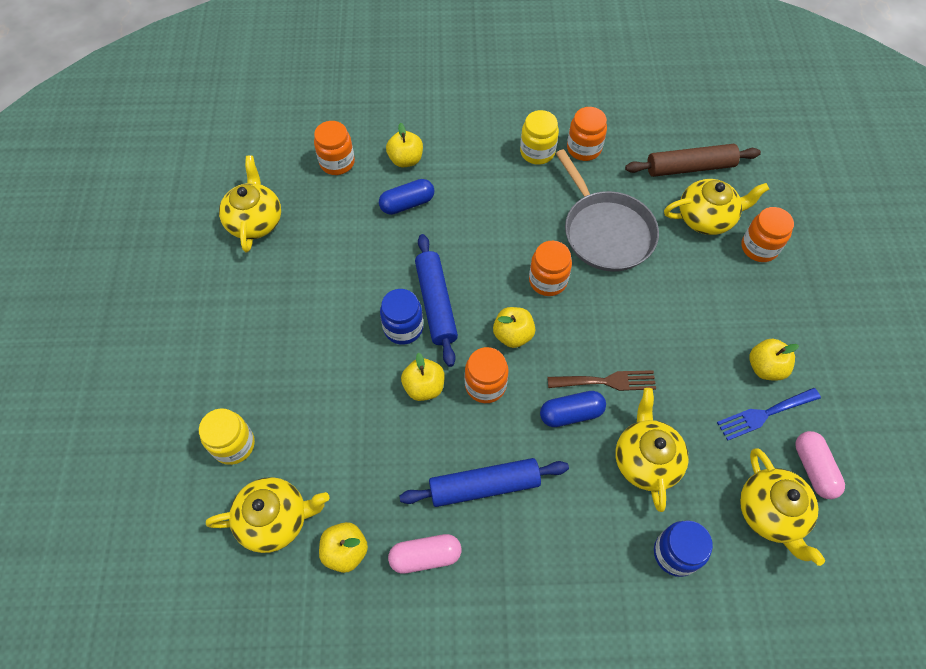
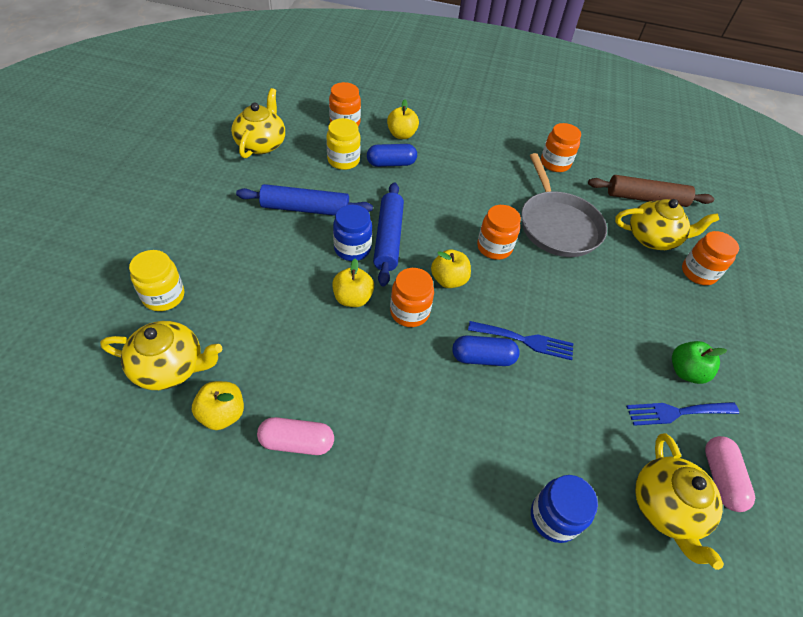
camera: 10 degrees right, 10 degrees down
(484, 486) = (378, 396): blue rolling pin -> blue rolling pin (305, 209)
(537, 152) = (514, 156): yellow jar -> yellow jar (343, 160)
(607, 381) = (525, 340): brown fork -> blue fork
(646, 459) = (545, 419): yellow teapot -> none
(765, 367) = (685, 371): yellow apple -> green apple

